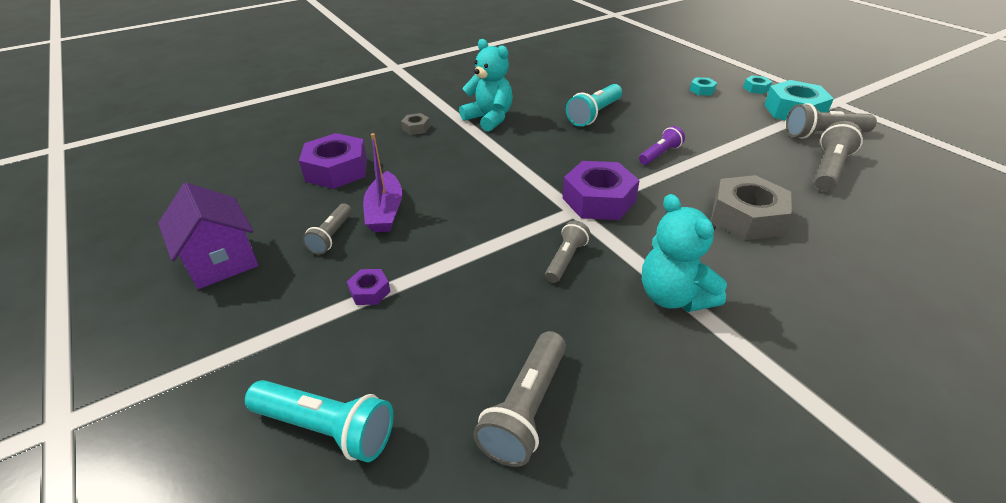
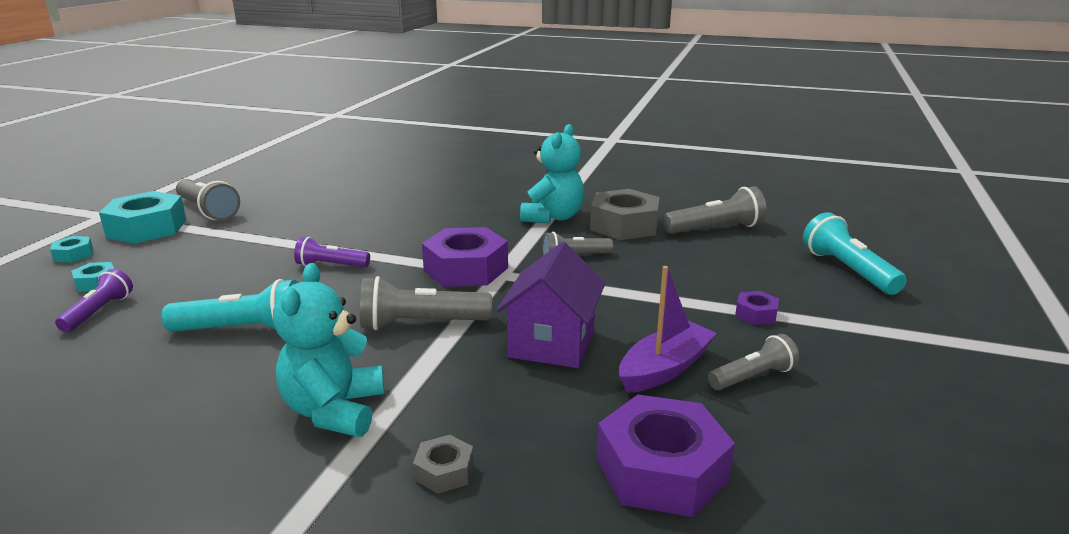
camera: 130 degrees left, 15 degrees down
(221, 261) = (911, 423): purple house -> purple house (552, 343)
(659, 88) = (99, 312): none -> purple flashlight
(746, 217) = (414, 215): grey nut -> grey nut (624, 225)
(829, 169) = (289, 202): grey flashlight -> grey flashlight (421, 324)

